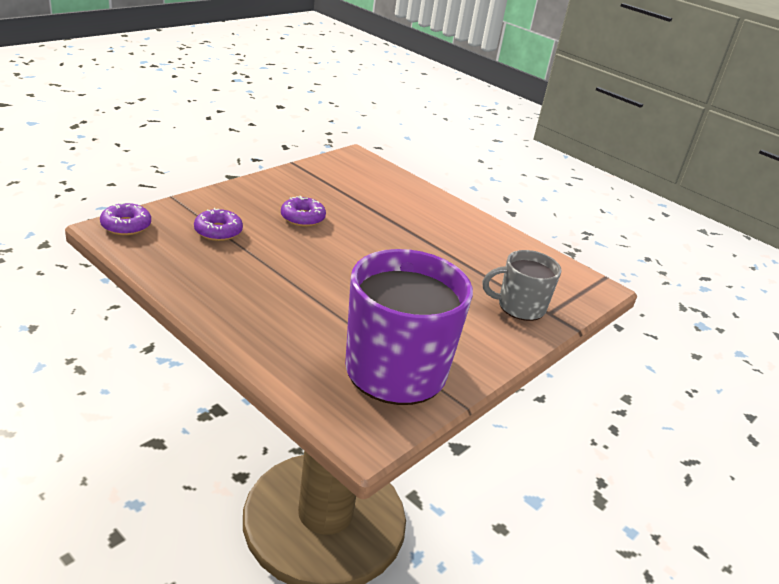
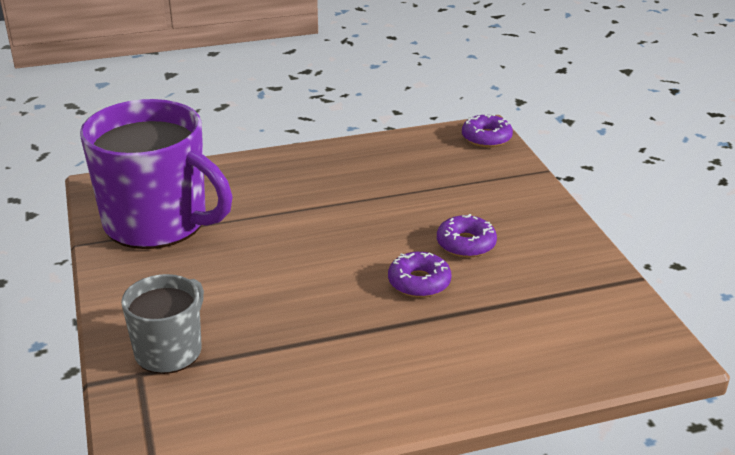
camera: 125 degrees right, 0 degrees up
(218, 231) = (455, 183): purple donut -> purple donut (419, 282)

